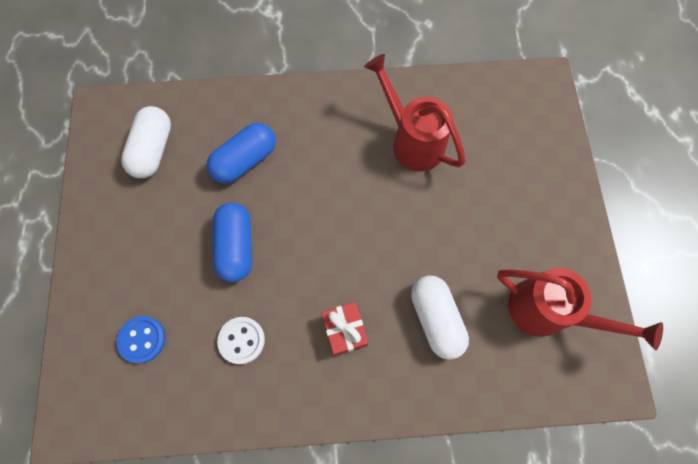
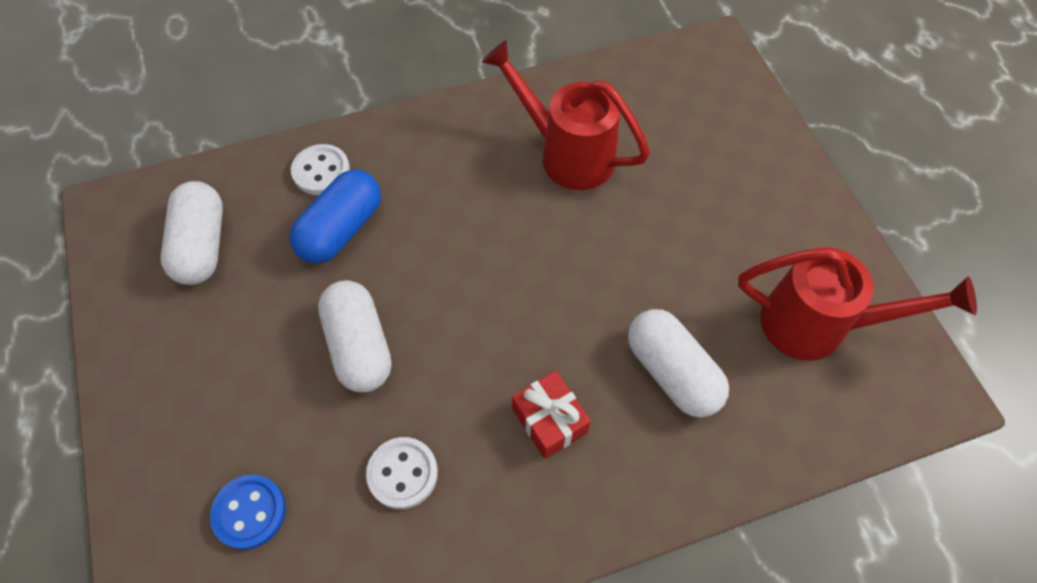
camera: 15 degrees left, 10 degrees down
(236, 247) = (359, 346): blue capsule -> white capsule
(242, 114) = (321, 171): none -> white button

